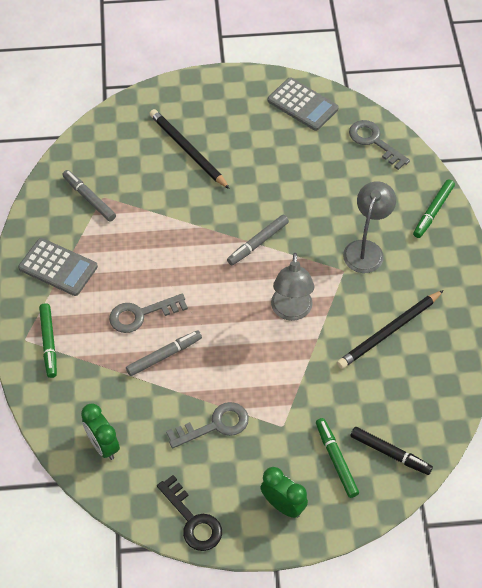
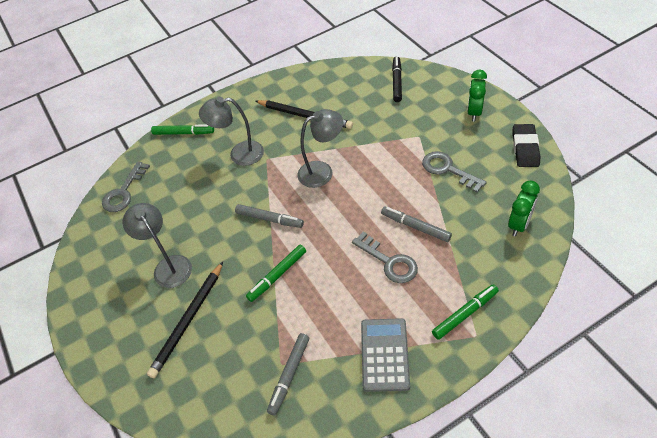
camera: 110 degrees left, 5 degrees down
(193, 520) = (525, 148): black key -> black eraser
(256, 152) = (169, 265): none -> grey lamp
(302, 105) = (96, 257): grey calculator -> none
(336, 460) = (422, 102): green marker -> green marker (277, 275)

